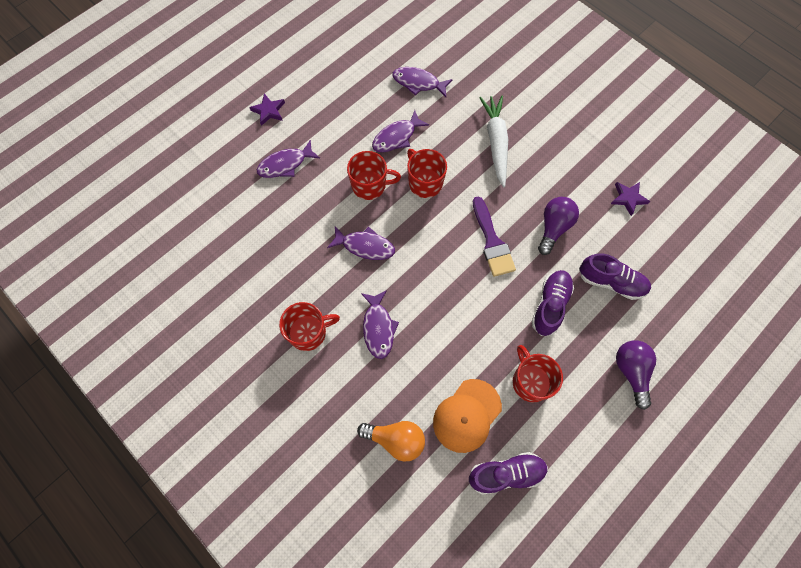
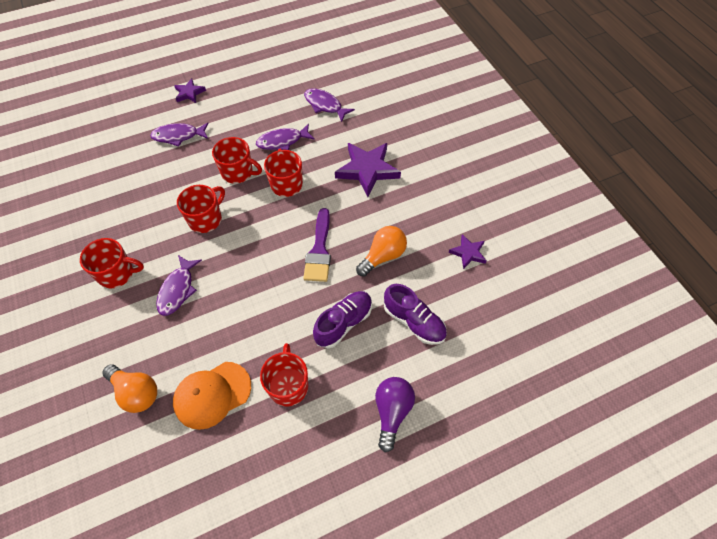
camera: 20 degrees right, 10 degrees down
(365, 246) = (206, 219): purple fish -> red mug
(496, 142) = (367, 170): white carrot -> purple star
(506, 474) = (218, 463): purple shoe -> none
(553, 228) = (383, 256): purple light bulb -> orange light bulb

